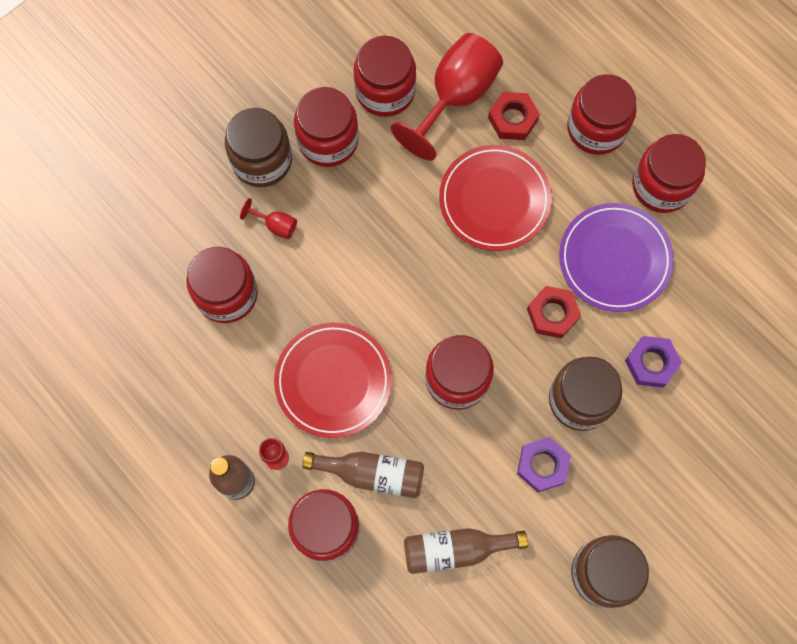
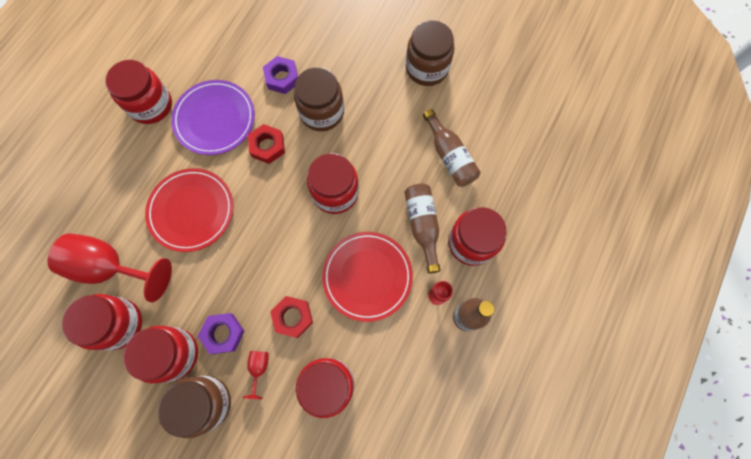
camera: 110 degrees left, 0 degrees up
(512, 119) = (121, 219): red nut -> red nut (293, 317)
(542, 465) = (374, 121): purple nut -> purple nut (223, 333)
(596, 128) = (115, 159): red jar -> none

